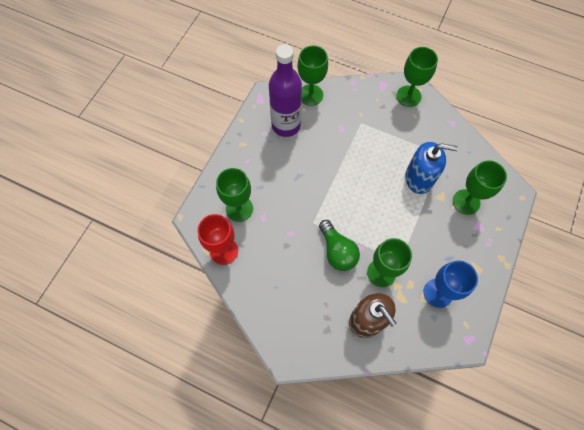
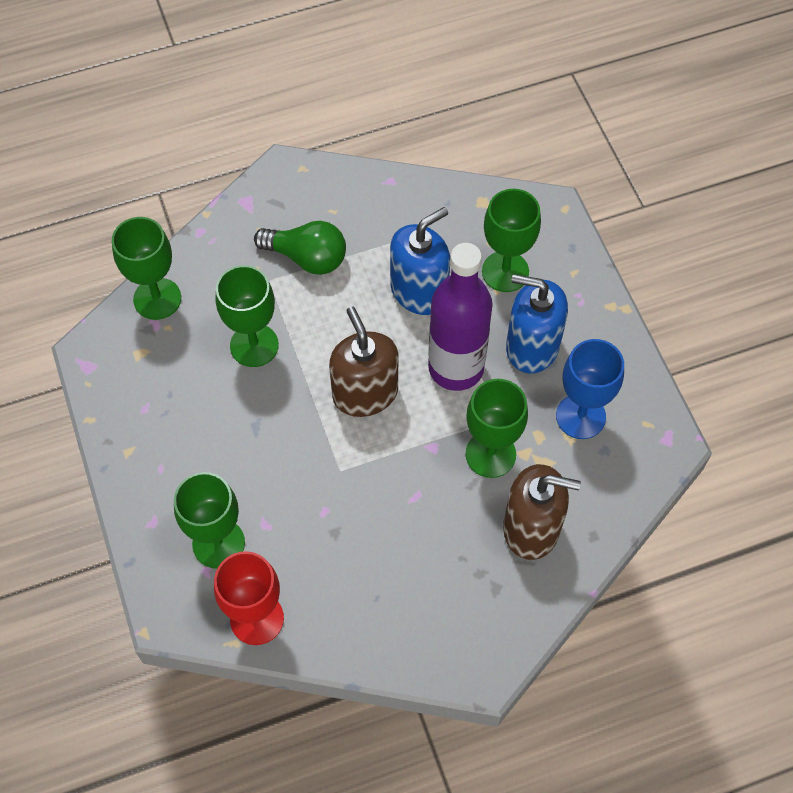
camera: 45 degrees left, 5 degrees down
(286, 125) = (165, 371): purple bottle -> purple bottle (456, 368)
(337, 251) = (409, 478): green light bulb -> green light bulb (307, 258)
(354, 201) = (365, 393): none -> brown soap dispenser
(408, 96) = (297, 190): green goblet -> green goblet (254, 345)
(446, 244) = (532, 346): none -> blue soap dispenser

